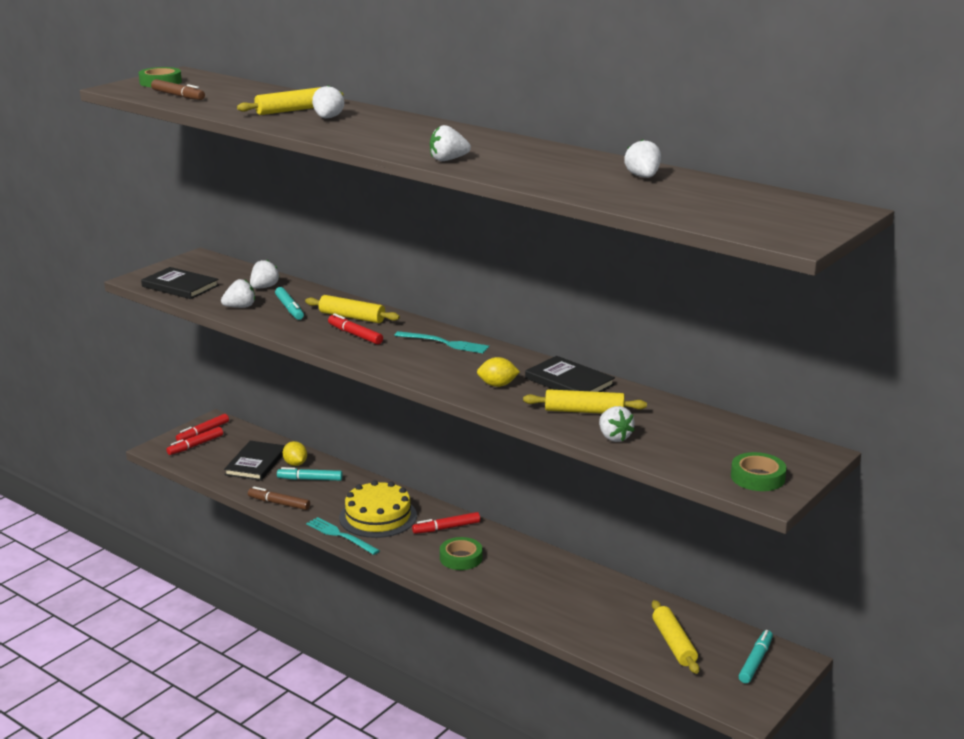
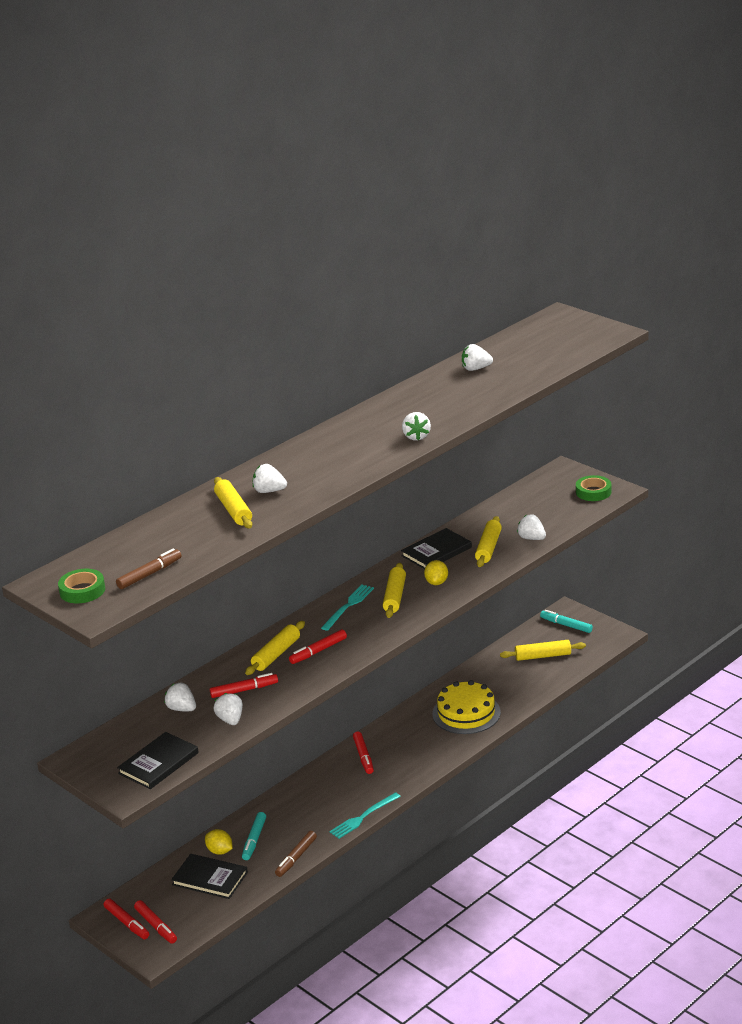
camera: 80 degrees left, 5 degrees up
(289, 308) = (244, 690): turquoise marker -> red marker
(295, 464) = (220, 851): yellow lemon -> yellow lemon turned 60 degrees clockwise
(378, 516) = (335, 795): yellow cake -> yellow cake (466, 713)
(461, 558) = (413, 749): green tape -> none
(465, 364) = (394, 596): none -> yellow rolling pin
(614, 437) = (531, 538): white strawberry -> white strawberry turned 120 degrees counterclockwise

